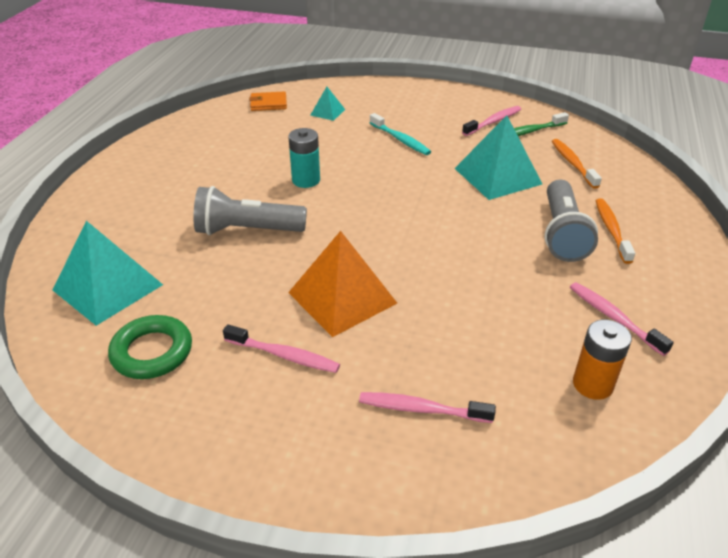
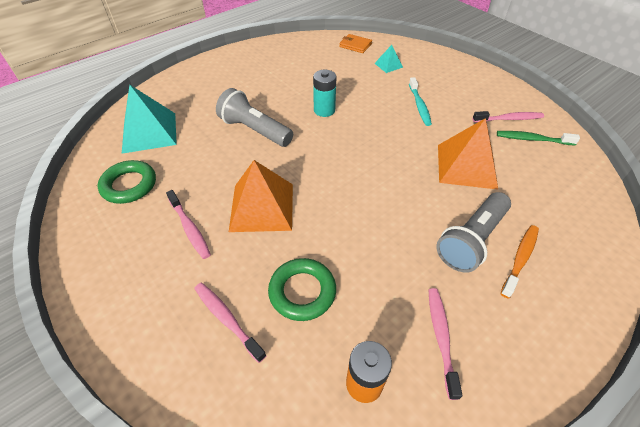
camera: 35 degrees right, 10 degrees up
(466, 347) = (302, 292): none -> green ring
(497, 176) = (466, 166): turquoise pyramid -> orange pyramid
(573, 163) = (544, 183): orange toothbrush -> none

